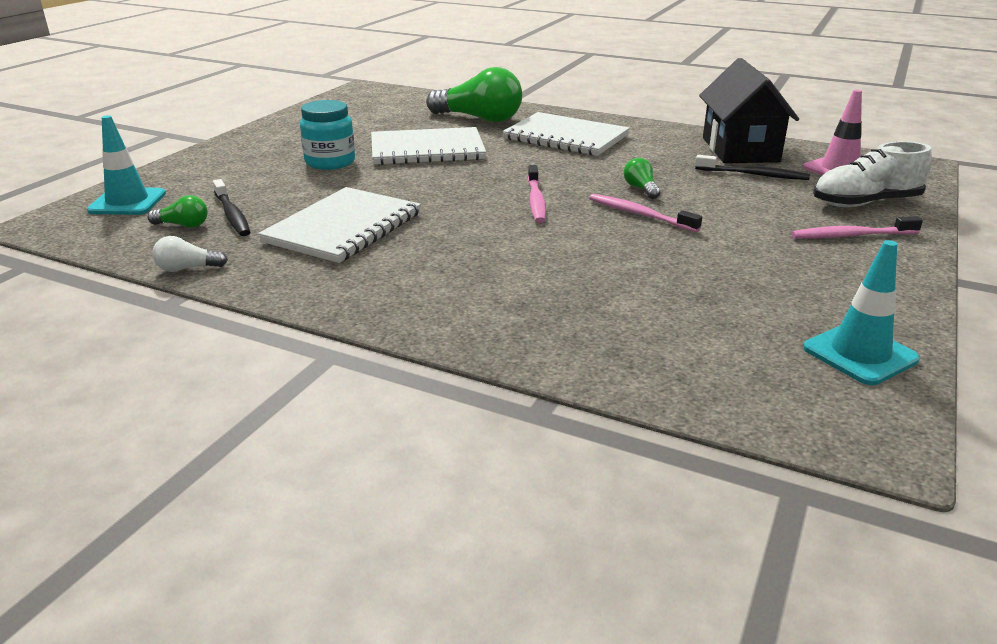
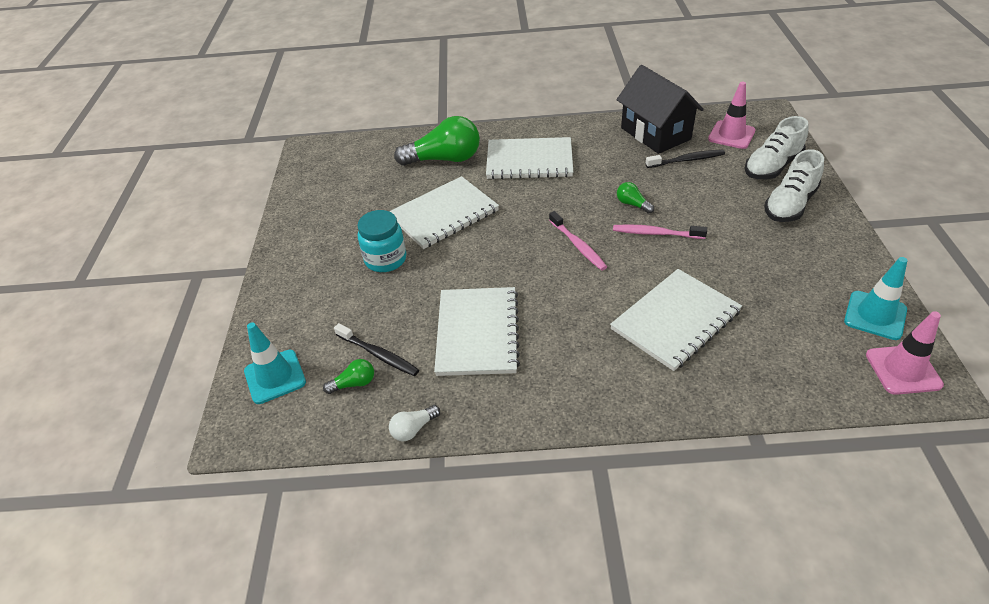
camera: 25 degrees left, 15 degrees up
(572, 280) = (675, 320): none -> white notebook
(841, 413) = (903, 370): none -> pink traffic cone
(851, 236) = (790, 204): pink toothbrush -> white shoe

